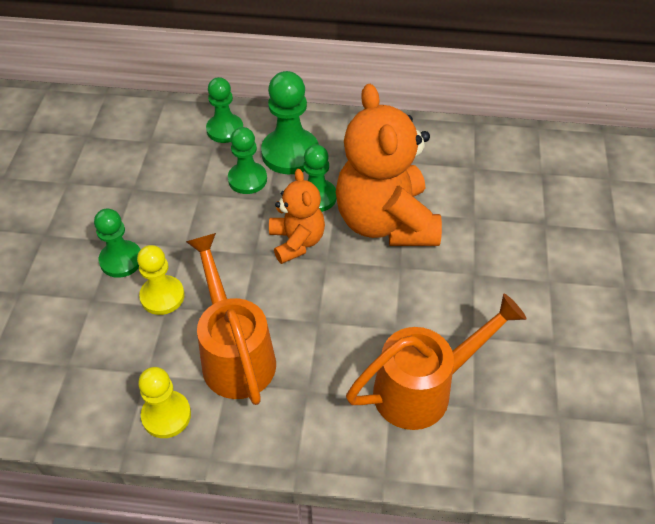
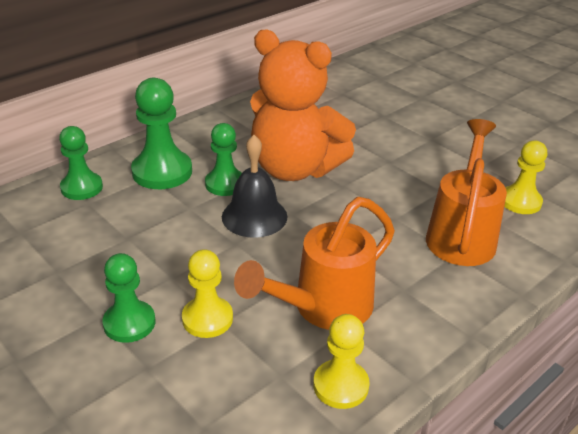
camera: 50 degrees left, 15 degrees down
(235, 353) = (323, 308): orange watering can -> orange watering can turned 60 degrees counterclockwise
(247, 179) = (154, 205): green pawn -> none
(297, 242) = (254, 216): orange teddy bear -> black bell
(527, 406) = (520, 202): none -> yellow pawn

